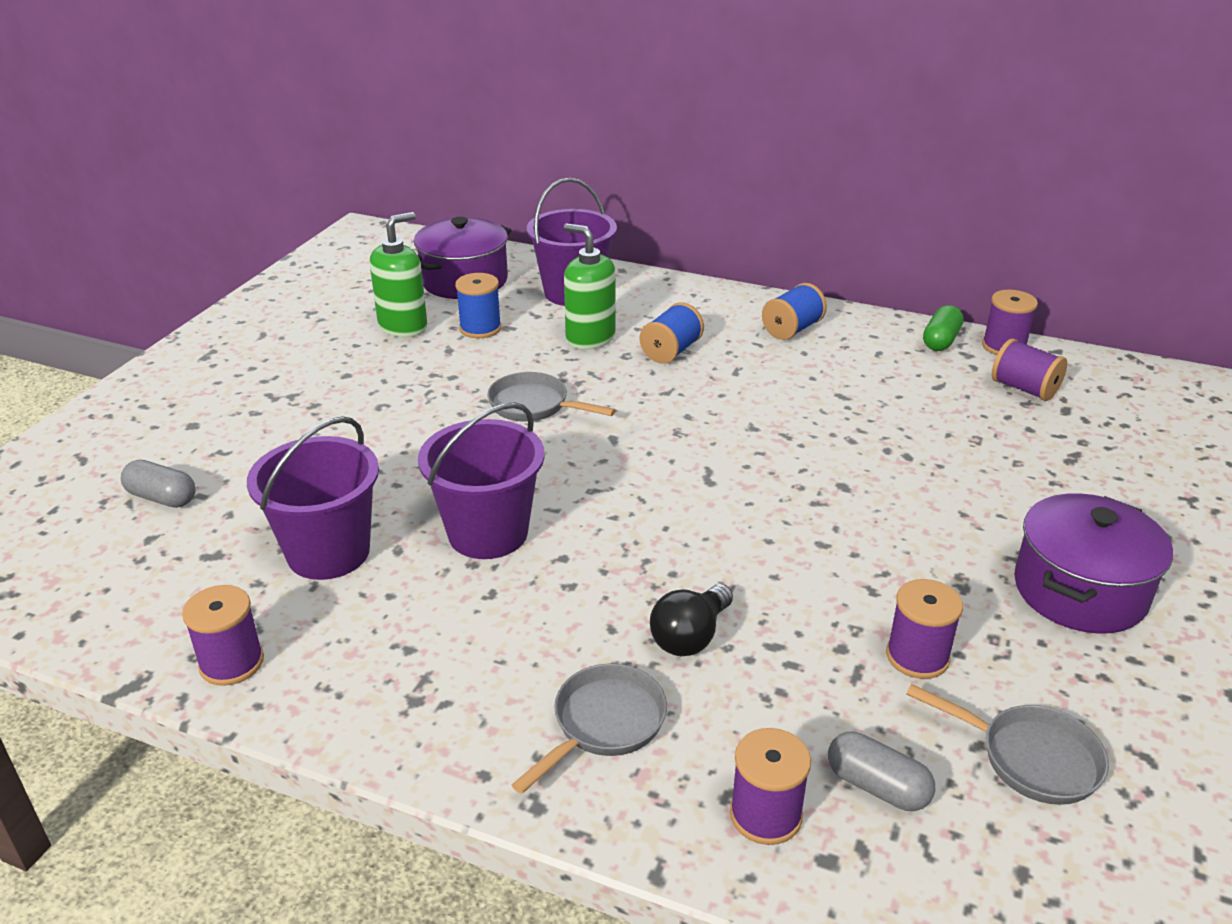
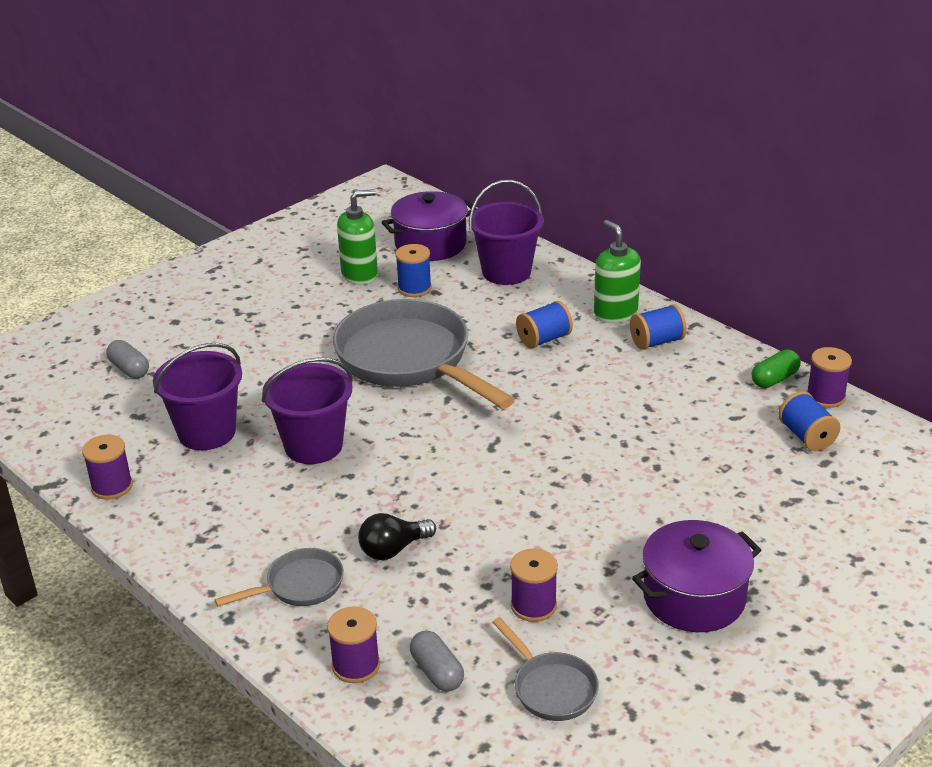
camera: 25 degrees right, 0 degrees up
(534, 406) = (409, 360): grey pan -> grey pan, size x2.18
(590, 338) = (490, 314): green soap dispenser -> green soap dispenser (615, 313)
(1024, 389) = (806, 436): purple spool -> blue spool

